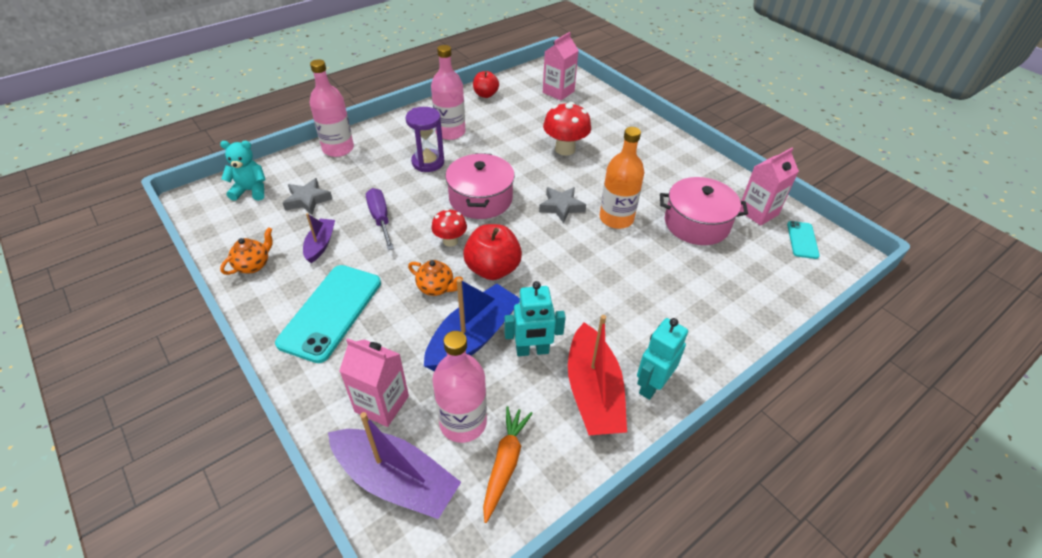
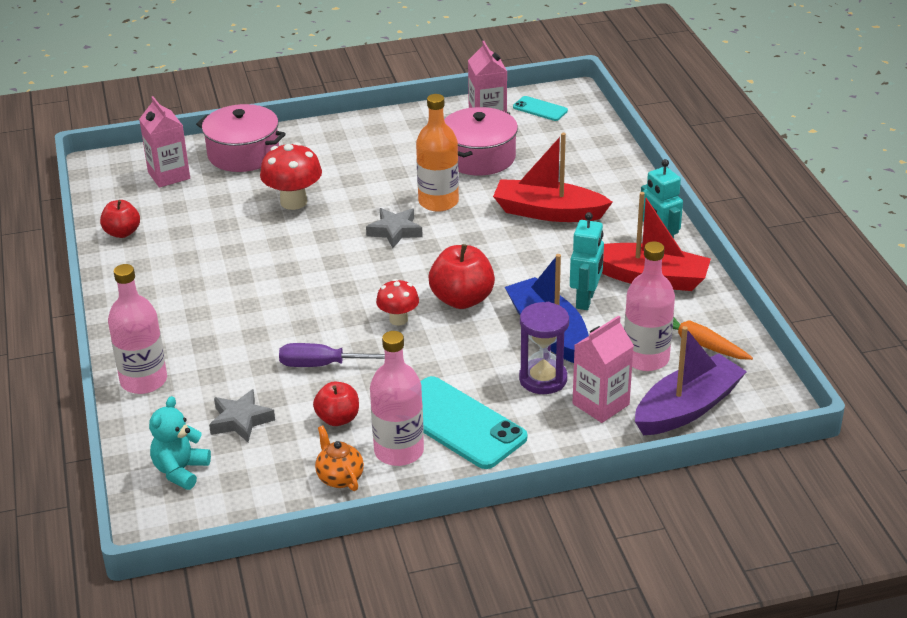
camera: 65 degrees left, 10 degrees down
(320, 244) = (338, 419): purple boat -> red apple
(428, 162) = (237, 309): purple hourglass -> purple hourglass (543, 379)
(436, 288) = (466, 343): orange teapot -> none
(450, 132) = (186, 279): pink bottle -> pink bottle (399, 451)
(480, 199) = (340, 283): pink pot -> pink pot (243, 154)
(649, 289) = (548, 212): none -> red boat

